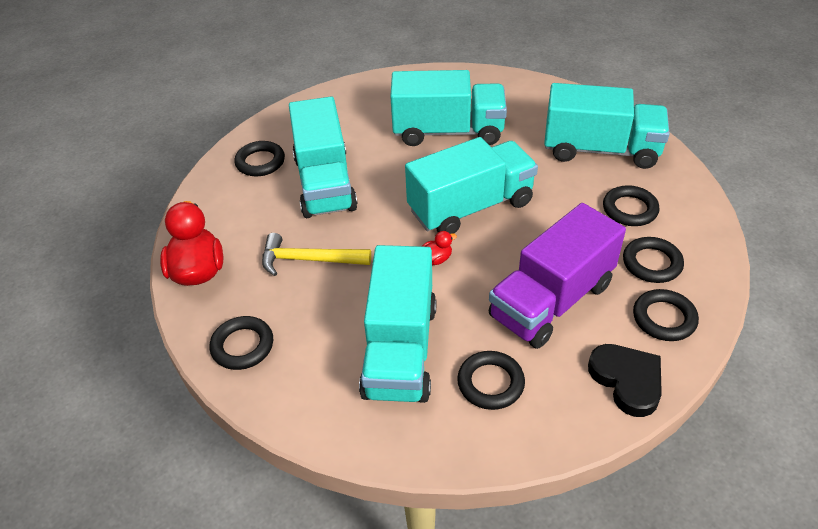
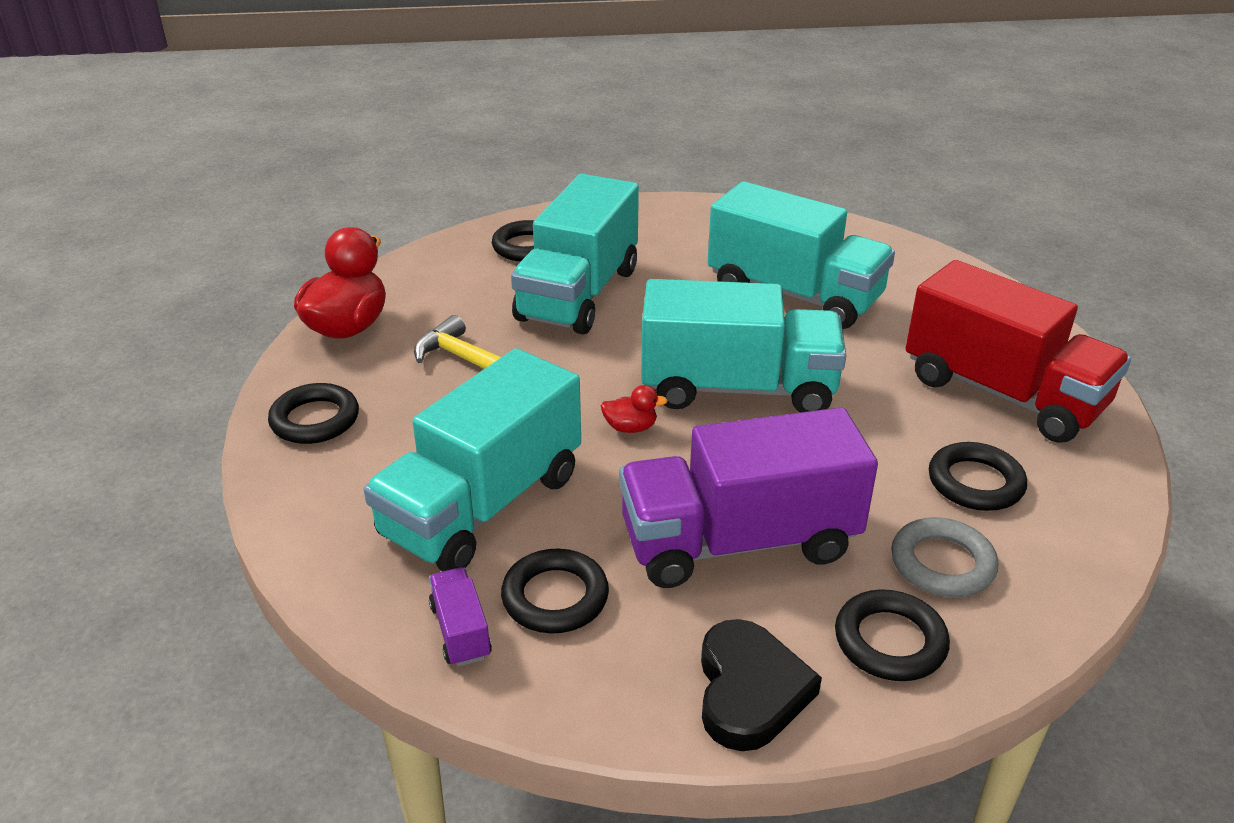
camera: 30 degrees right, 10 degrees down
(460, 431) = (461, 631): none -> purple truck
(600, 150) = (1002, 393): turquoise truck -> red truck
(652, 263) = (942, 563): black ring -> grey ring

